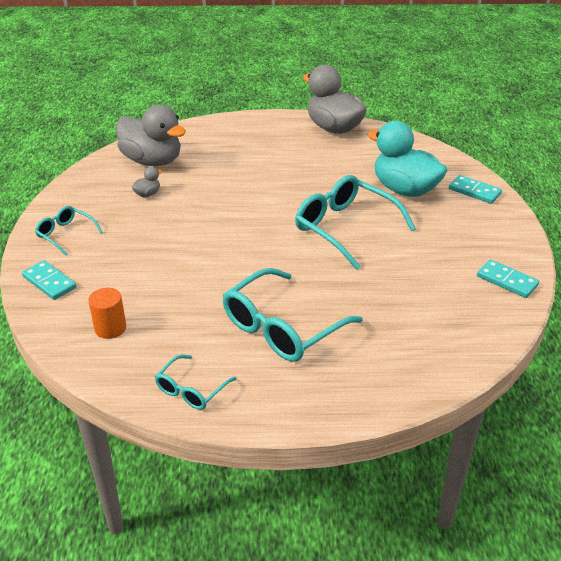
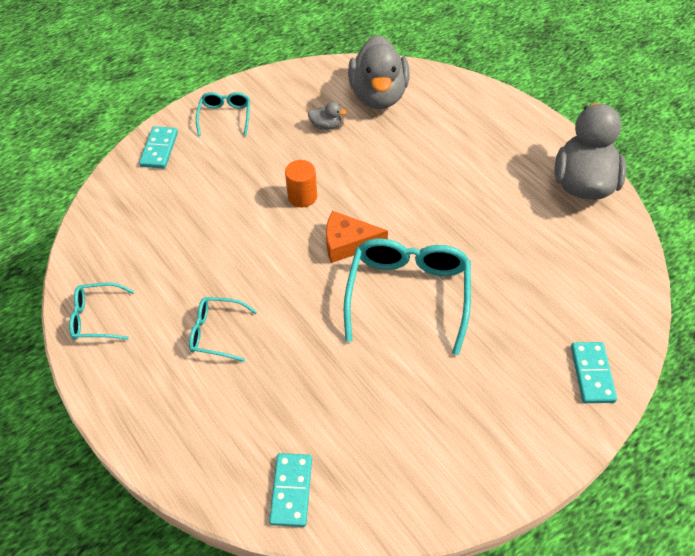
camera: 55 degrees right, 15 degrees up
(110, 328) = (133, 221): orange cylinder -> orange cylinder (302, 196)
(271, 232) = (348, 243): none -> orange cheese
(282, 328) = (216, 332): turquoise glasses -> turquoise glasses, size x0.53
(404, 189) = (527, 307): turquoise duck -> none
(507, 281) = (443, 488): turquoise domino -> turquoise domino (291, 490)

